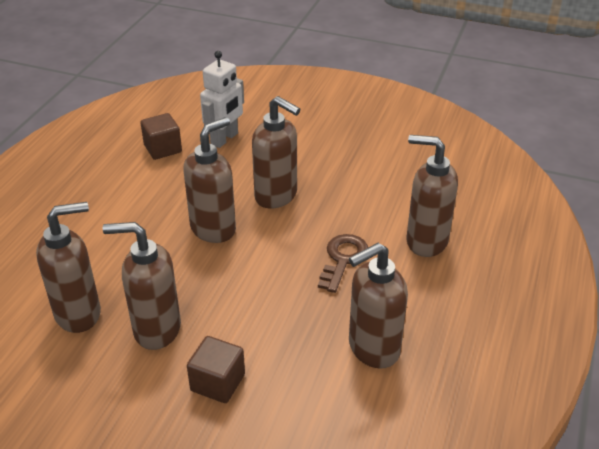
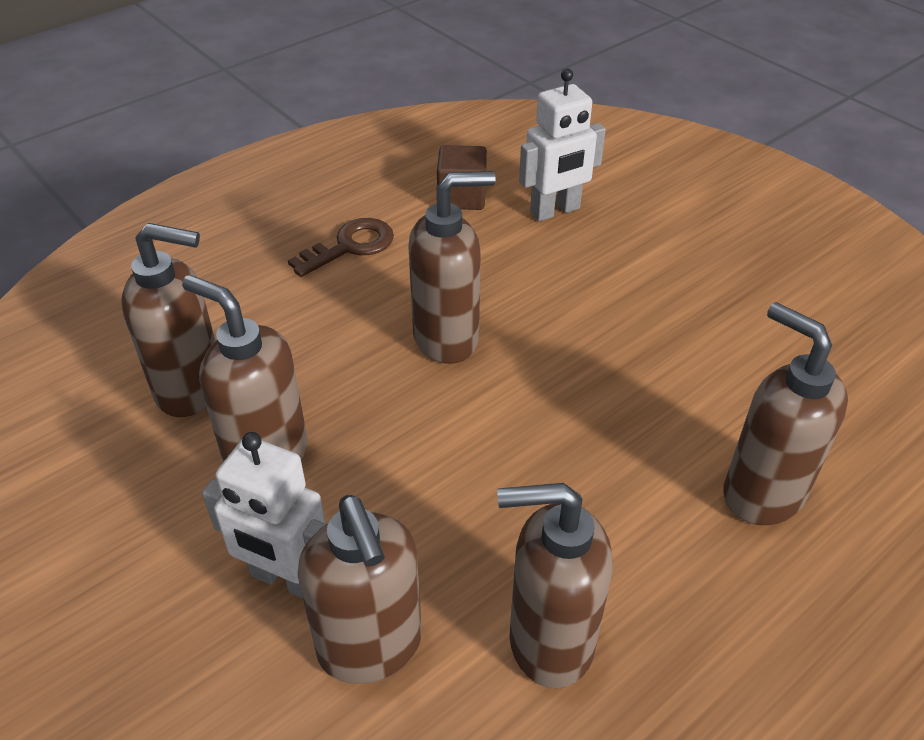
camera: 30 degrees right, 5 degrees up
(218, 382) = (286, 579): brown cube -> white robot
(276, 196) = (570, 323): brown soap dispenser -> brown soap dispenser (371, 647)
(343, 259) = (603, 465): brown key -> brown key (350, 246)

